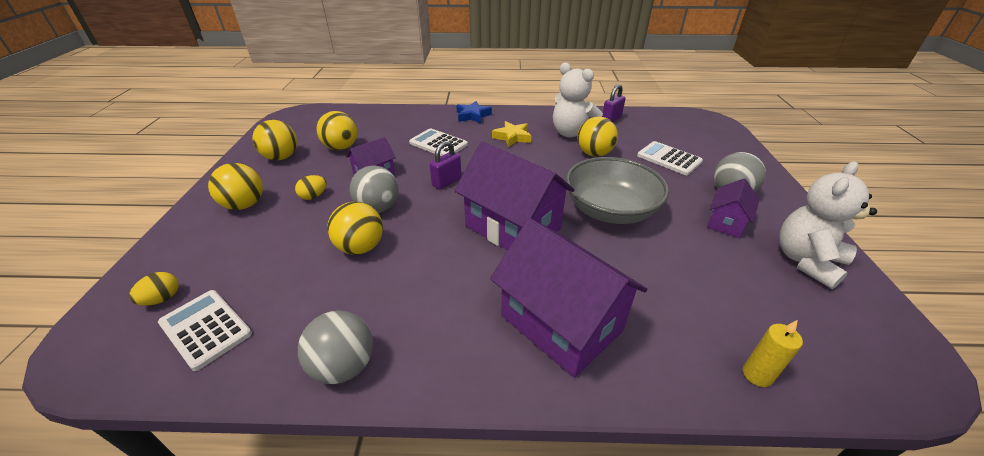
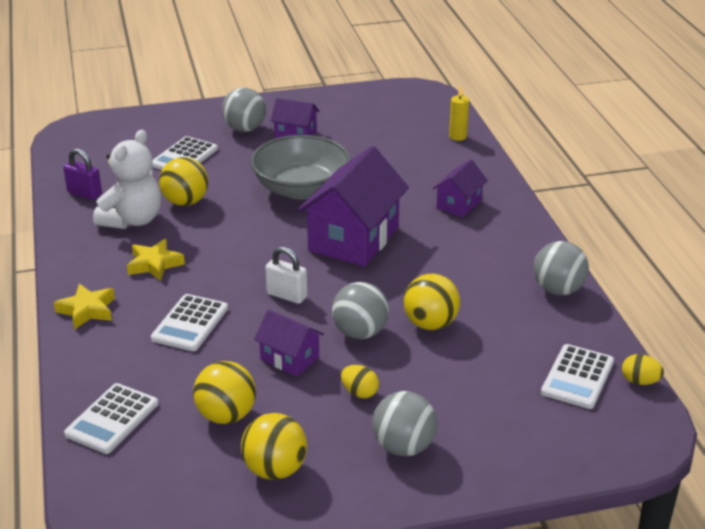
camera: 105 degrees left, 5 degrees down
(162, 299) = (569, 425): yellow egg -> yellow egg (640, 381)
(244, 205) = (403, 447): yellow ball -> grey ball
(370, 118) = (112, 419): none -> white calculator
(447, 182) = (287, 295): purple padlock -> white padlock
(472, 116) = (87, 310): blue star -> yellow star
(561, 323) = (459, 204): purple house -> purple house, size x0.51
(806, 261) = (334, 108): white teddy bear -> none

